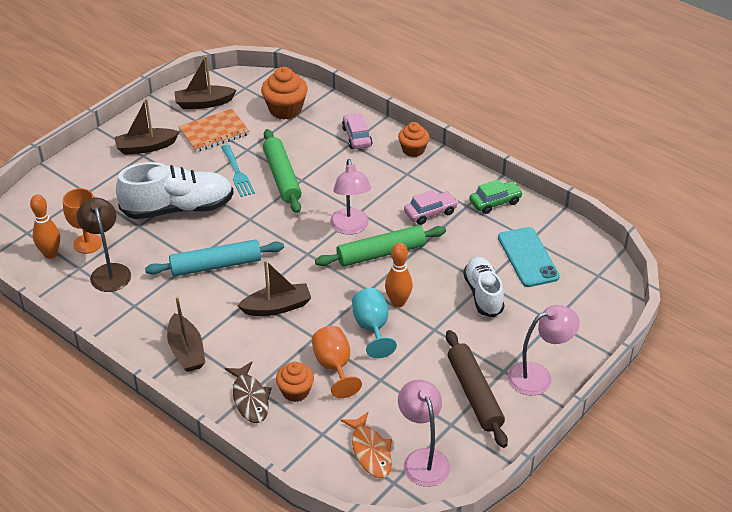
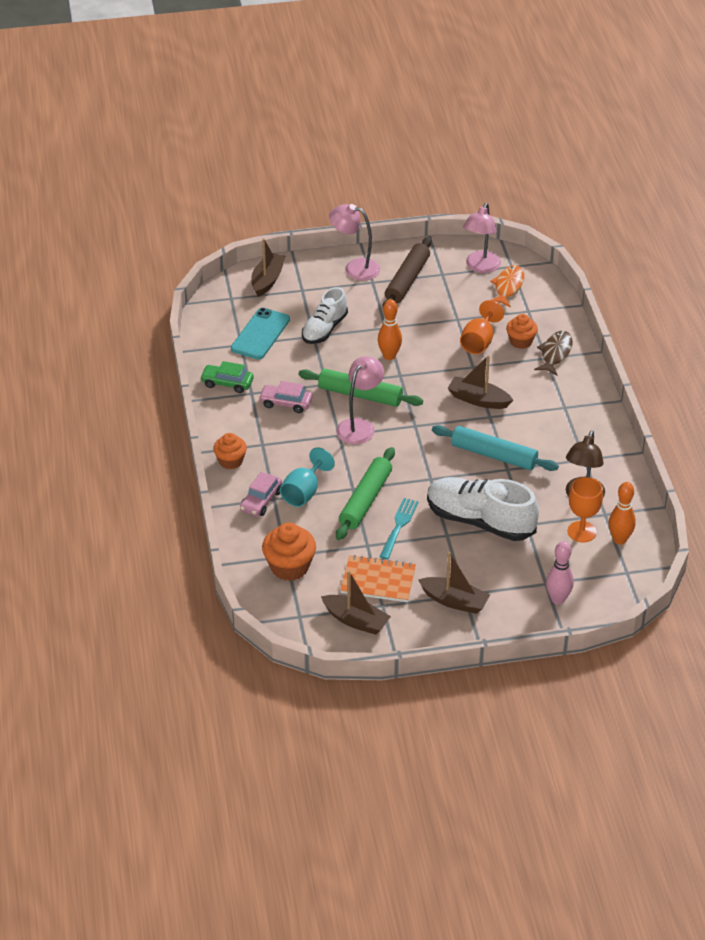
camera: 140 degrees left, 0 degrees up
(68, 186) = (558, 599): none -> pink bowling pin
(186, 351) = (572, 406): brown boat -> brown boat (267, 280)
(372, 328) = (426, 350): turquoise goblet -> turquoise goblet (304, 492)

